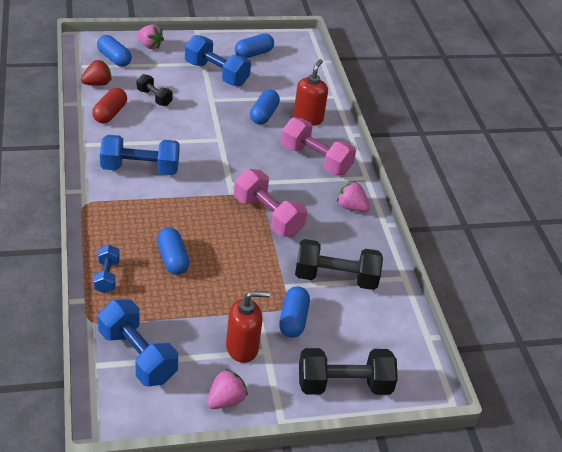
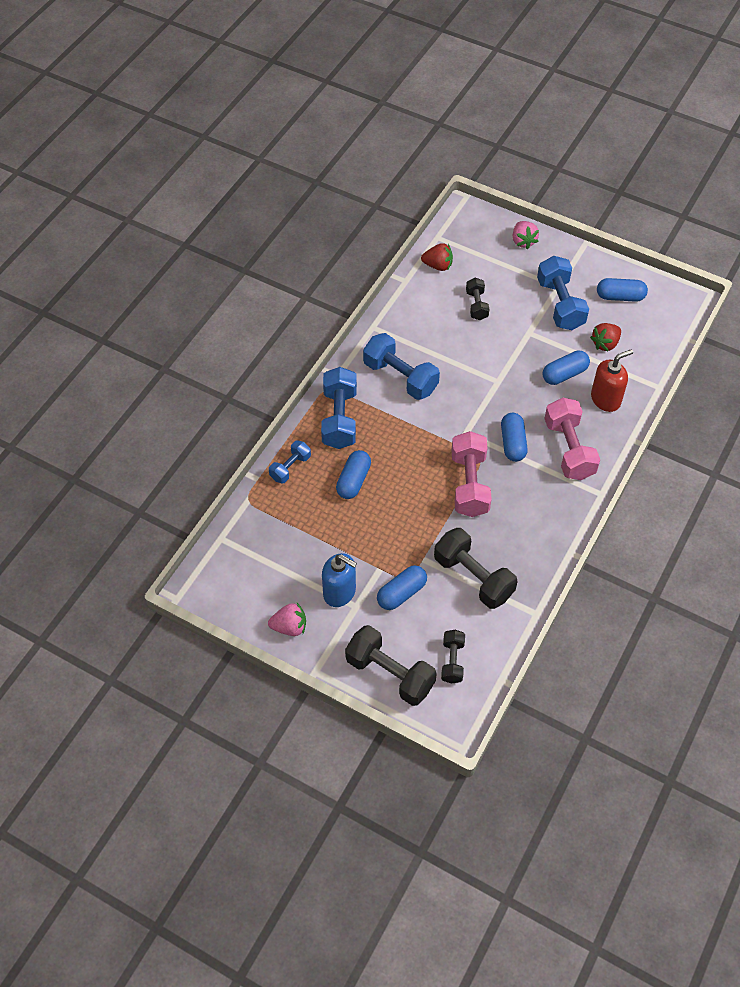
camera: 45 degrees right, 15 degrees up
(110, 113) = (422, 305): red capsule -> none
(114, 59) = (476, 243): blue capsule -> blue capsule (513, 443)
(137, 356) = (257, 550): blue dumbbell -> blue dumbbell (339, 418)
(242, 348) = (340, 592): red soap dispenser -> blue soap dispenser
(273, 85) = (605, 344): none -> red strawberry
(351, 207) = (555, 517): pink strawberry -> none
(381, 346) = (452, 661): none -> black dumbbell

